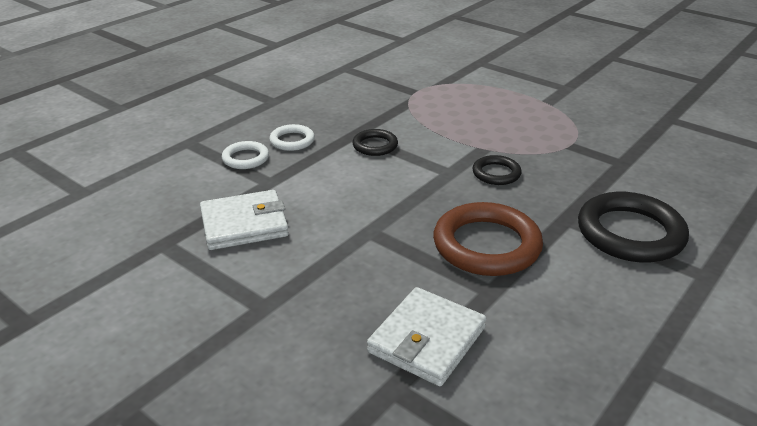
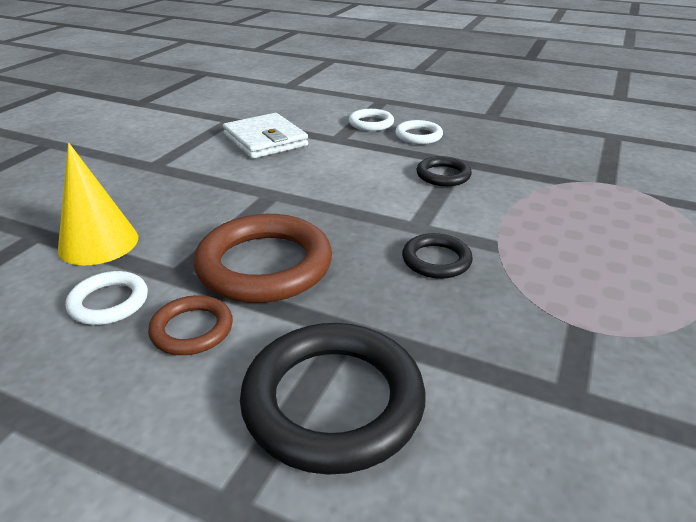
camera: 75 degrees right, 0 degrees up
(427, 340) = (98, 243): white wallet -> yellow cone
(524, 327) = (109, 302): none -> white ring
(562, 284) = (192, 329): none -> brown ring

